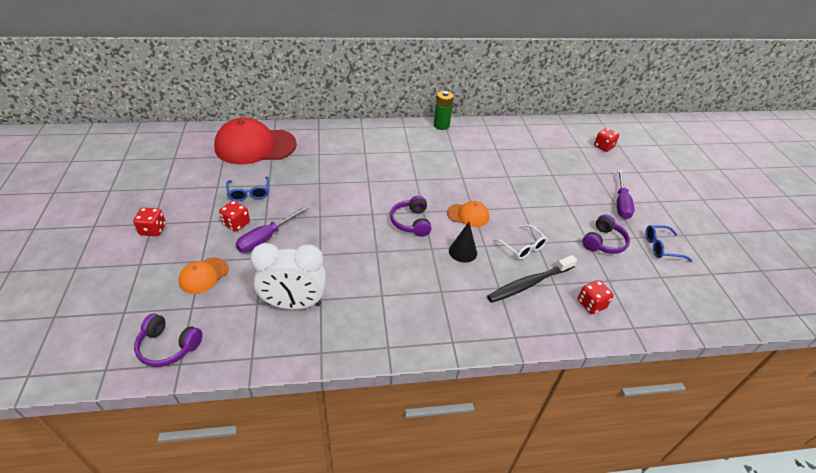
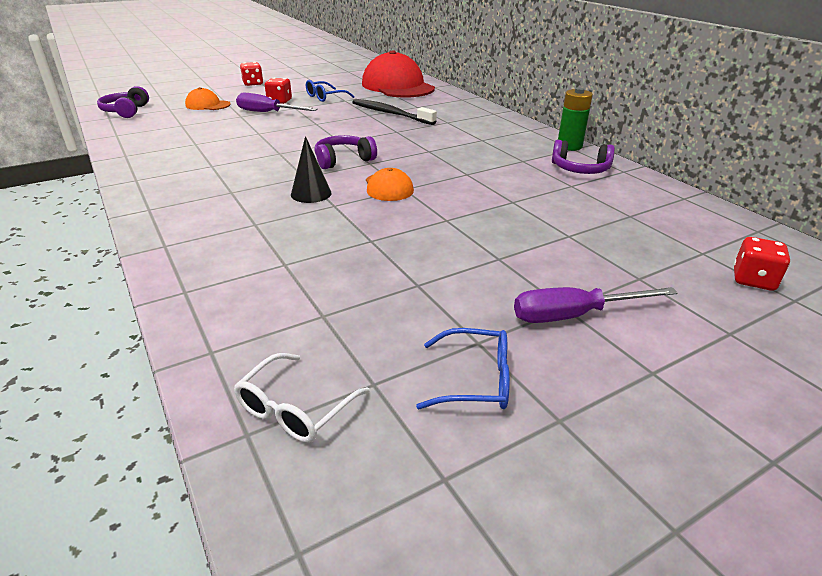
camera: 70 degrees right, 10 degrees down
(294, 304) = (185, 136): white clock -> none
(522, 247) = (352, 230): white glasses -> white glasses (295, 409)
(529, 283) = (274, 244): black toothbrush -> black toothbrush (390, 113)
(591, 304) = (252, 301): red dice -> none
(603, 242) = (426, 302): purple headphones -> purple headphones (580, 169)
(661, 247) = (475, 380): blue glasses -> blue glasses turned 120 degrees clockwise

